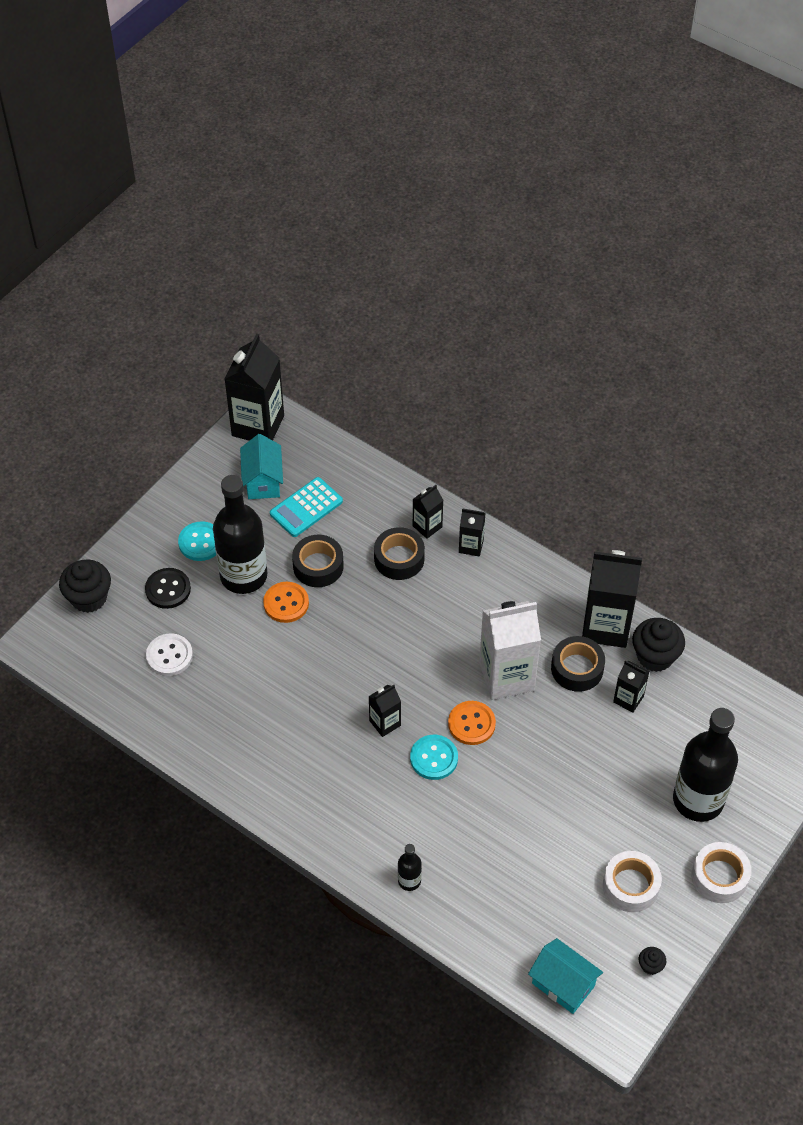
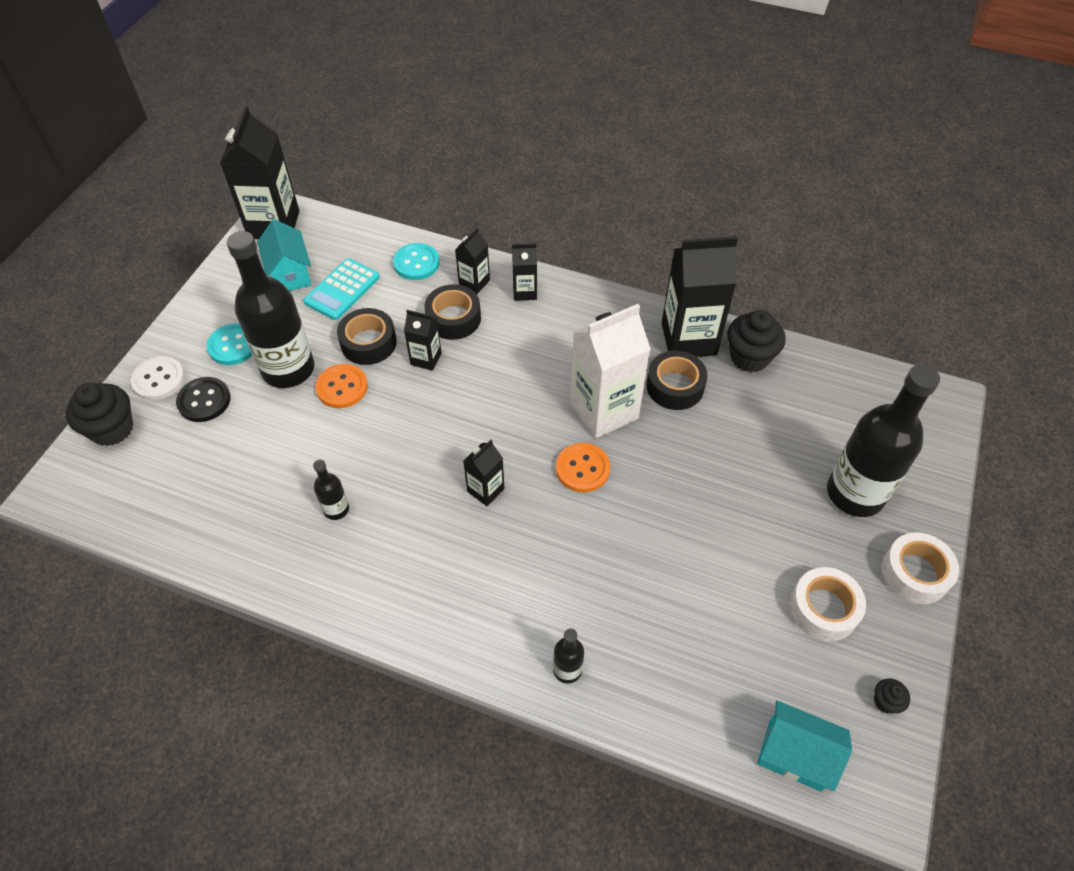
camera: 15 degrees left, 0 degrees up
(169, 656) = (218, 471): white button -> white button (159, 379)
(259, 710) = (336, 509): none -> black bottle
(434, 758) = (552, 516): turquoise button -> turquoise button (416, 263)
(628, 699) = (739, 405): black carton -> black carton (426, 359)

